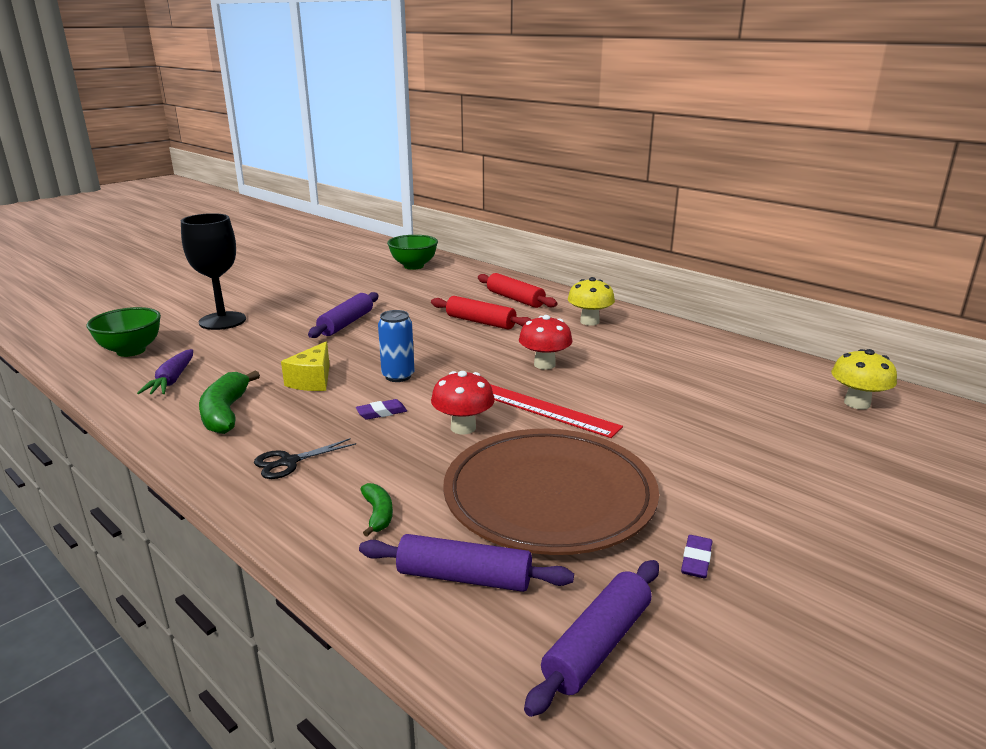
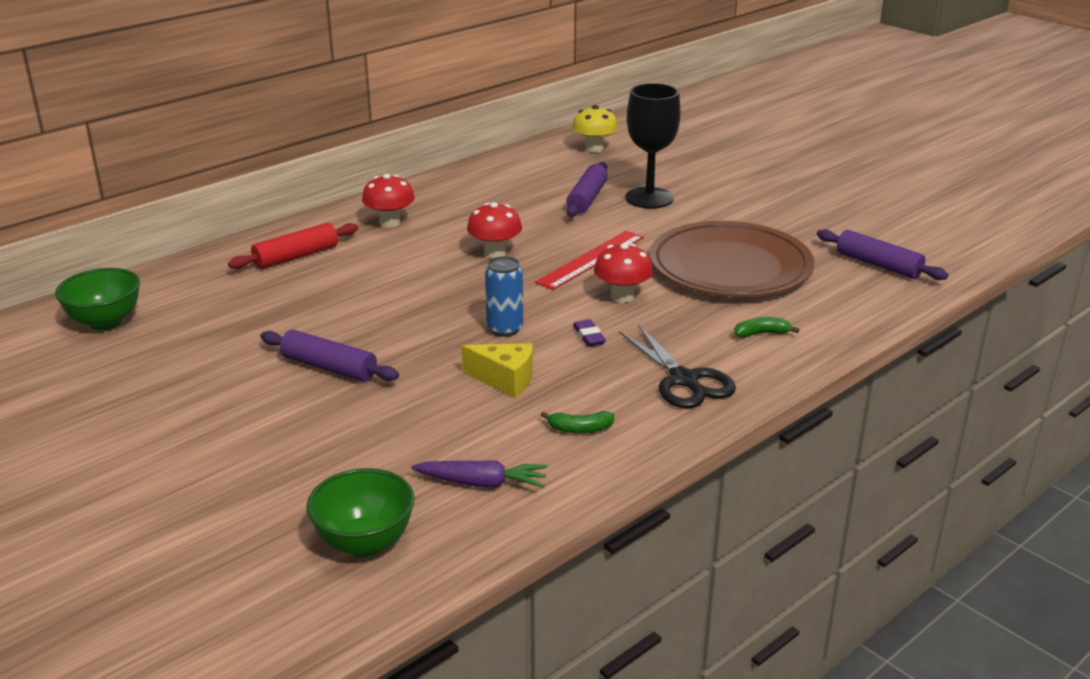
camera: 85 degrees left, 5 degrees up
(222, 321) = (270, 473): black goblet -> black goblet (649, 198)
(225, 413) = (580, 429): green banana -> green banana, size x0.55
(289, 462) = (683, 380): black scissors -> black scissors, size x1.61
(464, 577) = (828, 301): purple rolling pin -> purple rolling pin (587, 198)
(480, 322) = (364, 280): red rolling pin -> none
(589, 322) = (390, 222): yellow mushroom -> red mushroom
(696, 560) = (795, 229): purple eraser -> none

